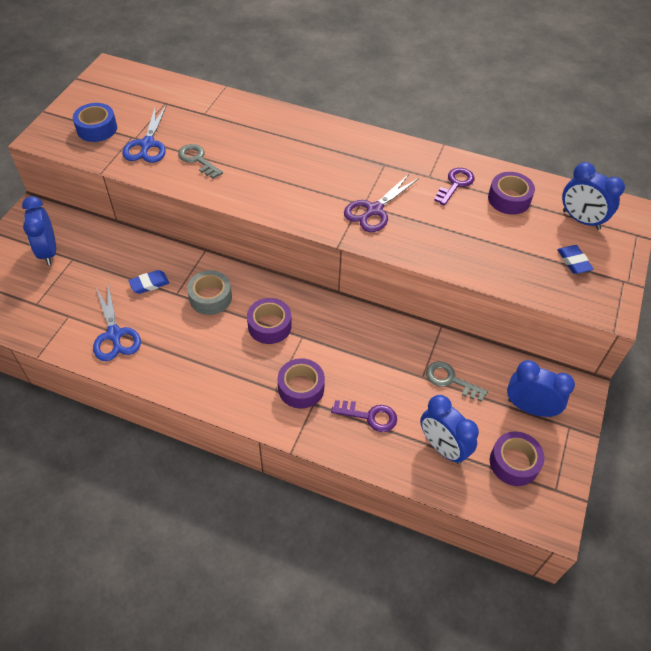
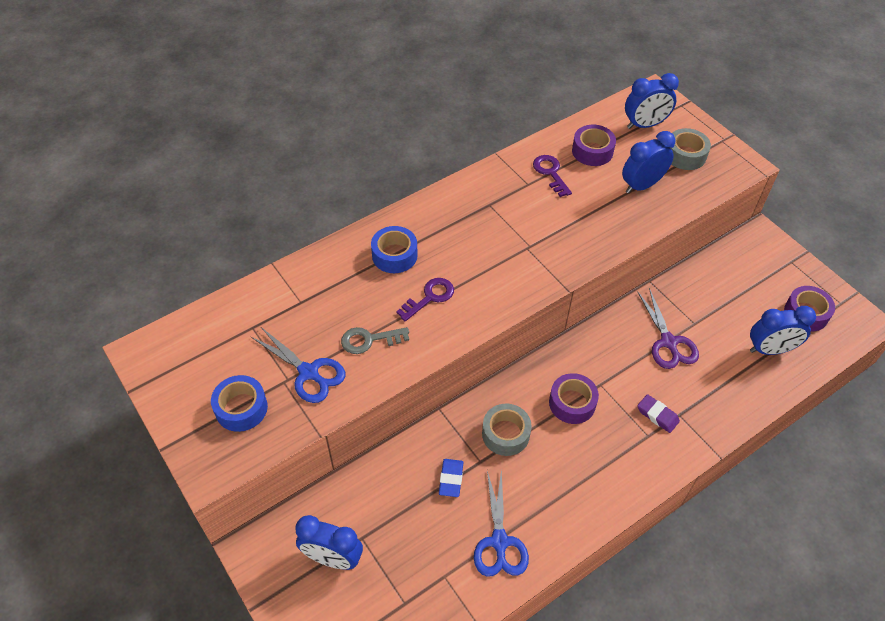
camera: 55 degrees left, 0 degrees up
(114, 335) = (499, 542): blue scissors -> blue scissors turned 75 degrees clockwise
(285, 138) = (394, 255): none -> blue tape
(301, 388) = (657, 415): purple tape -> purple eraser
(369, 416) = (714, 381): purple key -> purple key (429, 297)
(374, 210) = (542, 242): purple scissors -> purple scissors (668, 342)
(450, 380) = (708, 307): grey key -> none
(529, 408) = (762, 274): blue clock -> blue clock (642, 185)
(573, 261) = (685, 155): blue eraser -> grey tape

